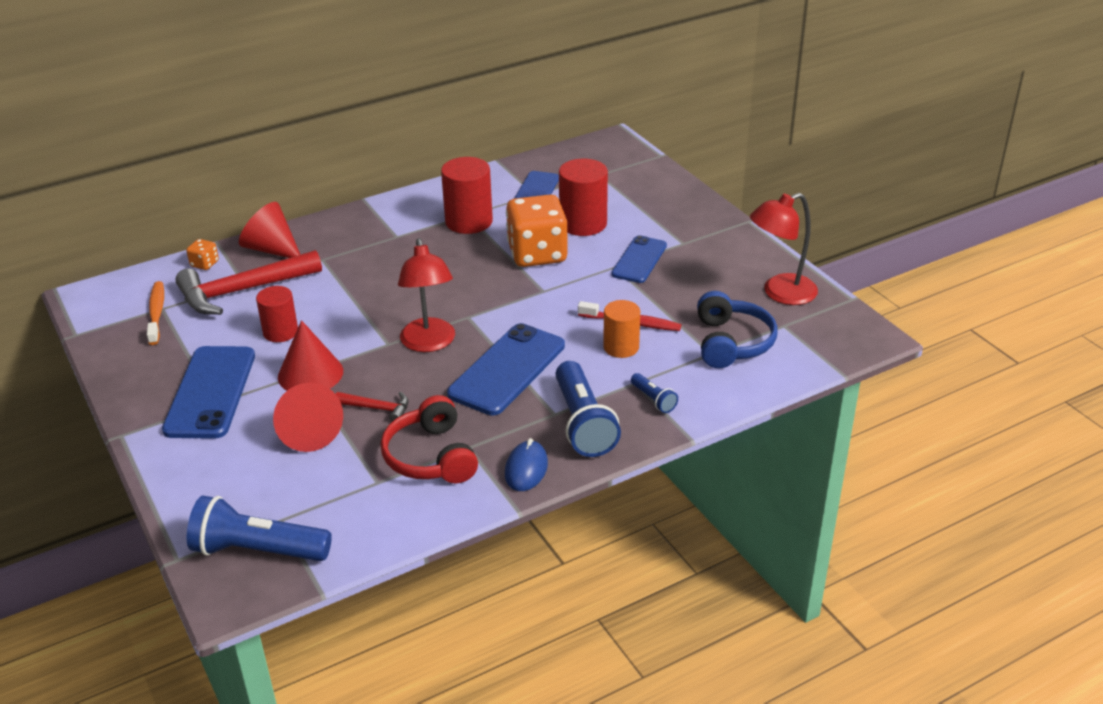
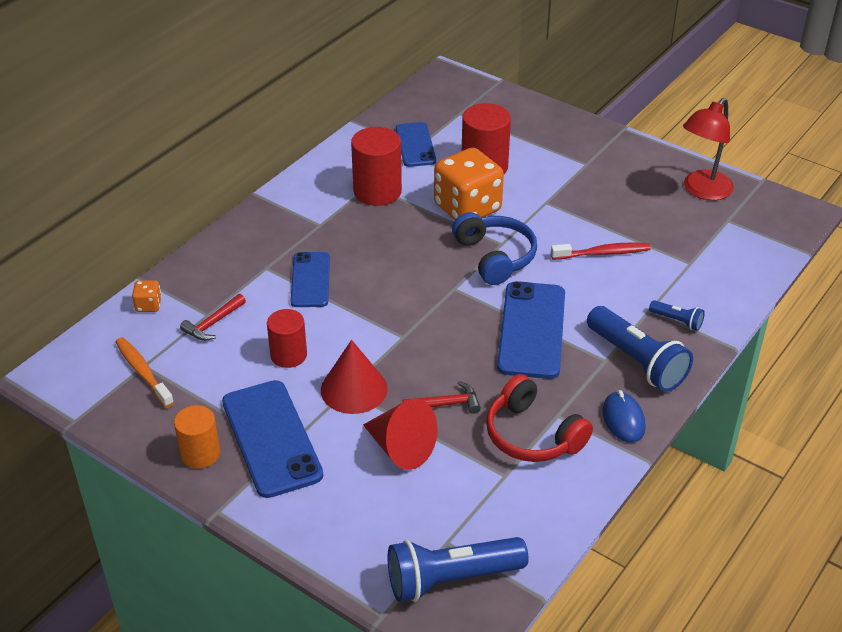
camera: 25 degrees left, 5 degrees up
(242, 291) = (213, 324): red hammer -> red hammer, size x0.48
(272, 249) = (206, 271): red cone -> none
(429, 343) = (440, 325): red lamp -> none
(621, 347) = (612, 279): orange cylinder -> orange cylinder (200, 454)
(639, 260) = (562, 190): blue phone -> blue phone (310, 280)
(731, 343) = (698, 248): blue headphones -> blue headphones (495, 257)

